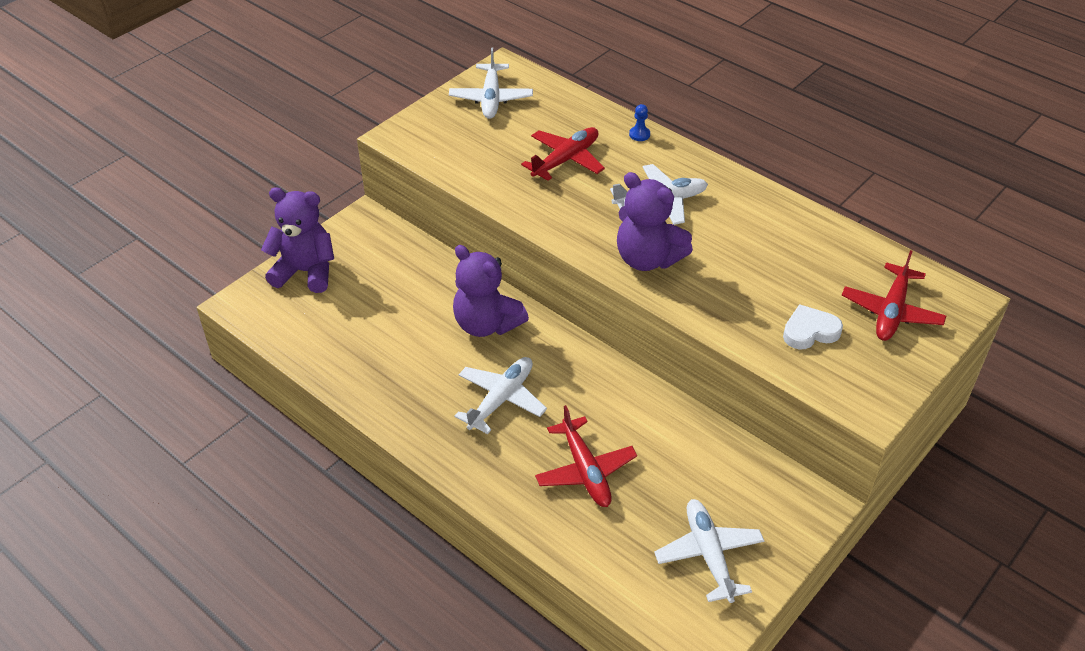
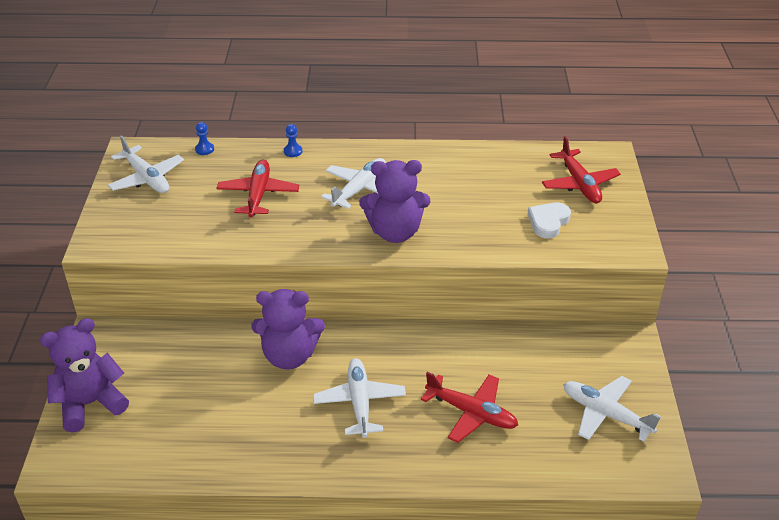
camera: 40 degrees left, 5 degrees down
(565, 95) = (204, 149): none -> blue pawn

